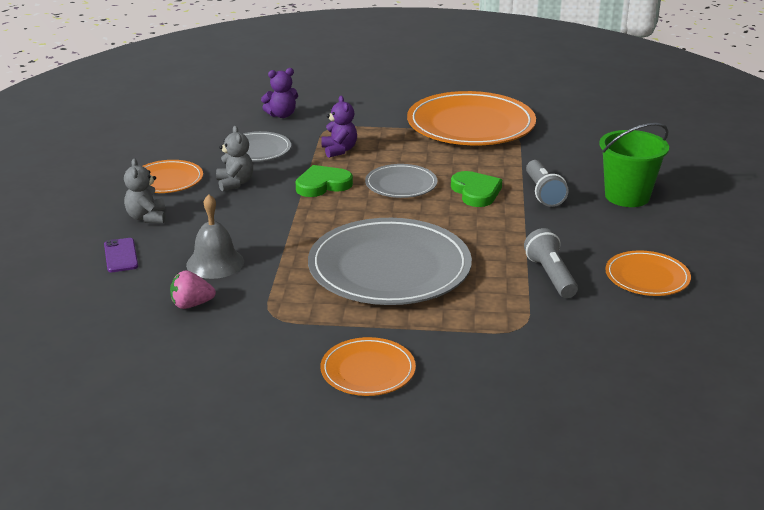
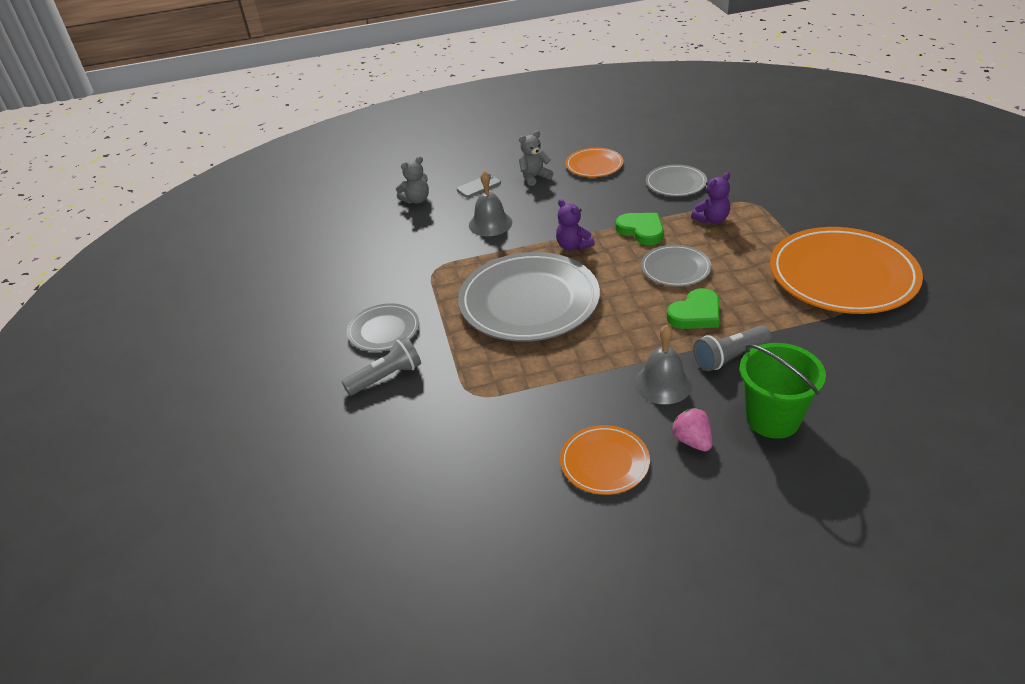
camera: 75 degrees right, 10 degrees up
(121, 255) = (478, 186): purple phone -> grey phone
(191, 304) = (433, 233): pink strawberry -> pink strawberry (692, 441)
(235, 183) = (612, 192): grey teddy bear -> grey teddy bear (416, 200)
(282, 115) = (751, 173): purple teddy bear -> purple teddy bear (573, 246)
(368, 370) = (383, 330): orange plate -> grey plate
(550, 276) = (568, 395): grey flashlight -> grey flashlight (386, 377)
(561, 229) = (663, 383): none -> grey bell

